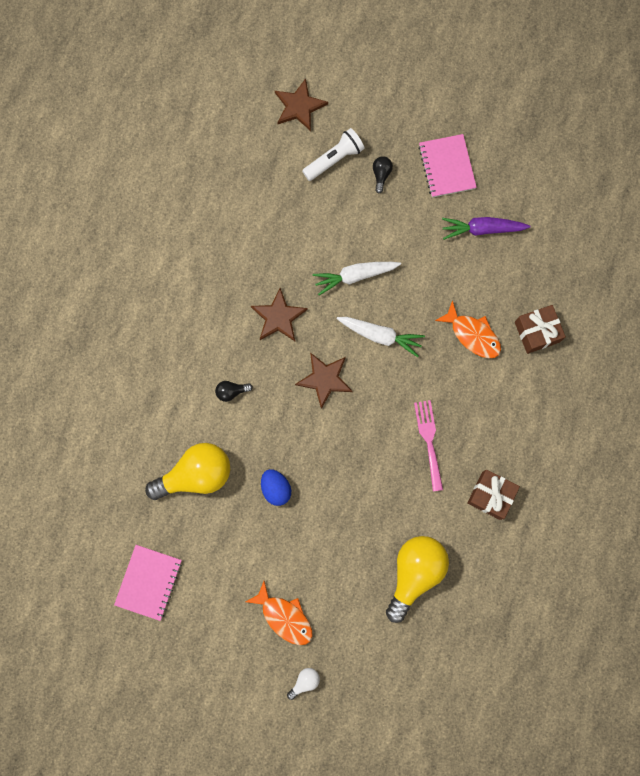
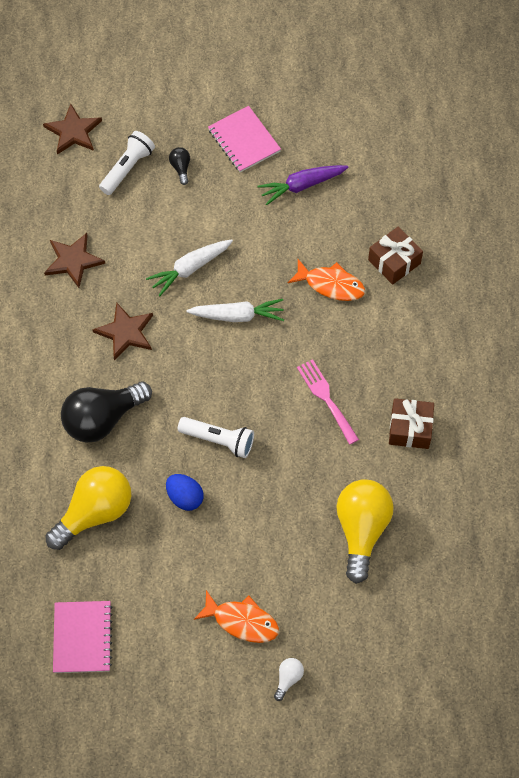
camera: 20 degrees left, 15 degrees down
(231, 391) = (102, 419): black light bulb -> black light bulb, size x2.36
(323, 446) = (218, 440): none -> white flashlight
(324, 379) = (196, 375): brown star -> brown star (73, 261)

